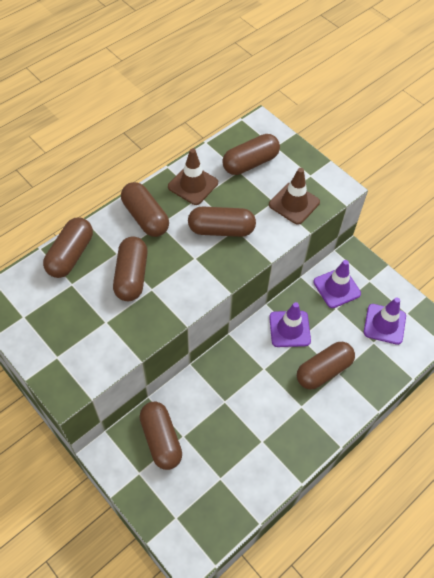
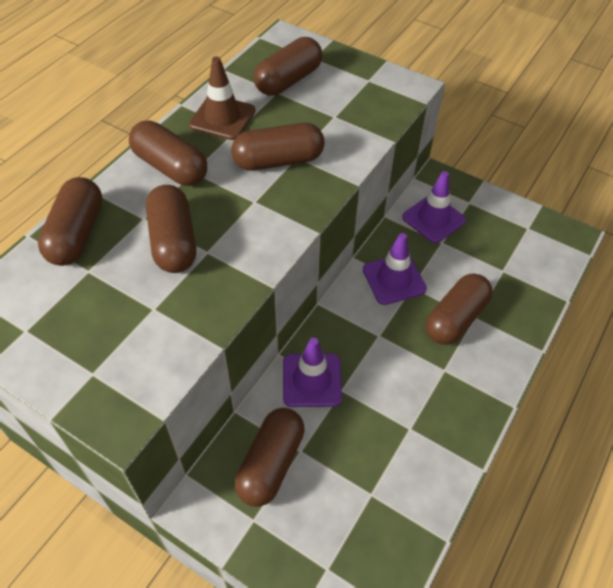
camera: 15 degrees left, 5 degrees down
(161, 439) = (271, 463): brown capsule -> brown capsule turned 60 degrees clockwise
(294, 203) = (361, 113): brown traffic cone -> none
(384, 324) = (507, 246): purple traffic cone -> purple traffic cone (312, 380)

